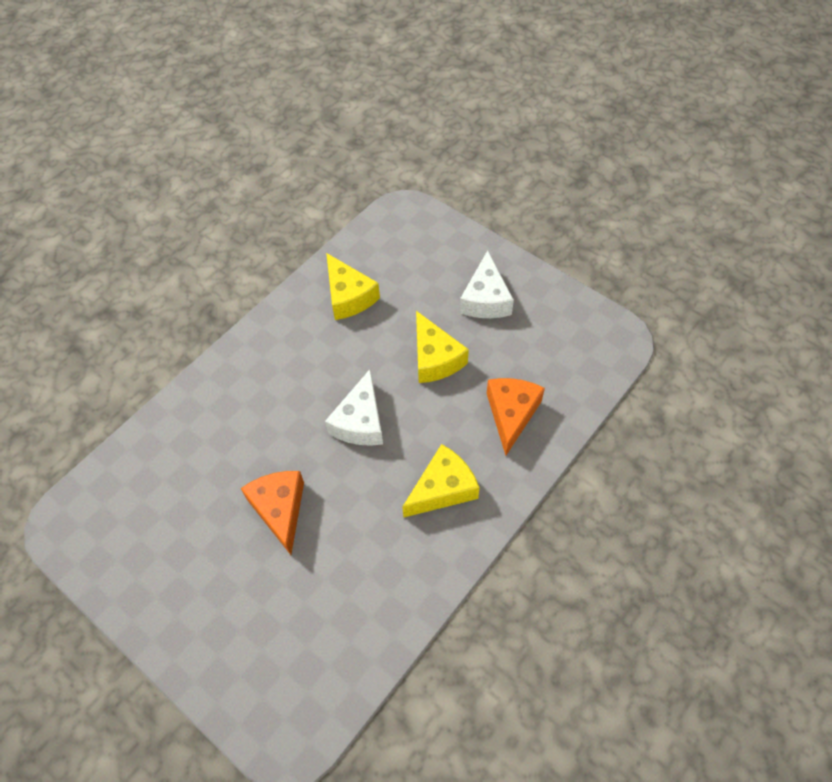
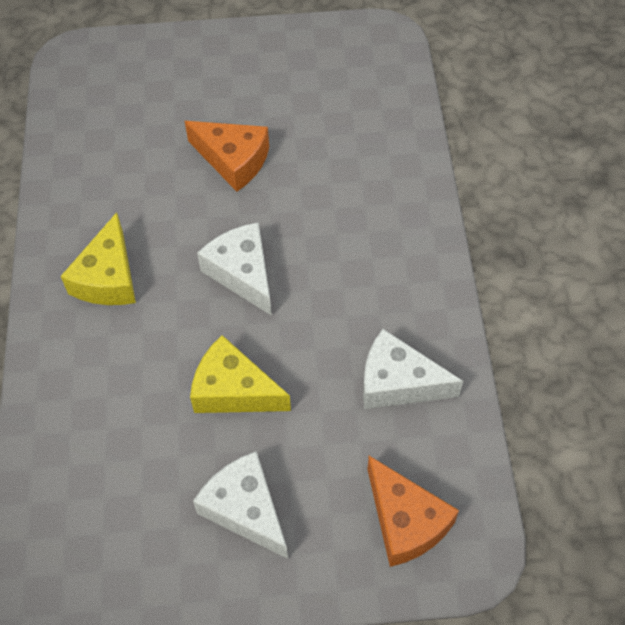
camera: 135 degrees right, 0 degrees up
(349, 296) = (398, 382): yellow cheese -> white cheese
(511, 414) = (100, 395): orange cheese -> orange cheese (405, 521)

